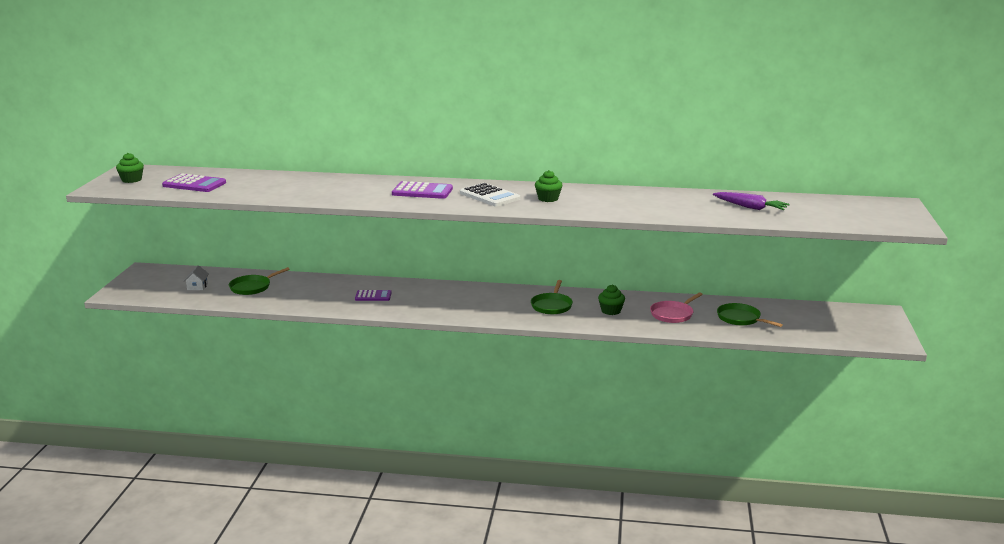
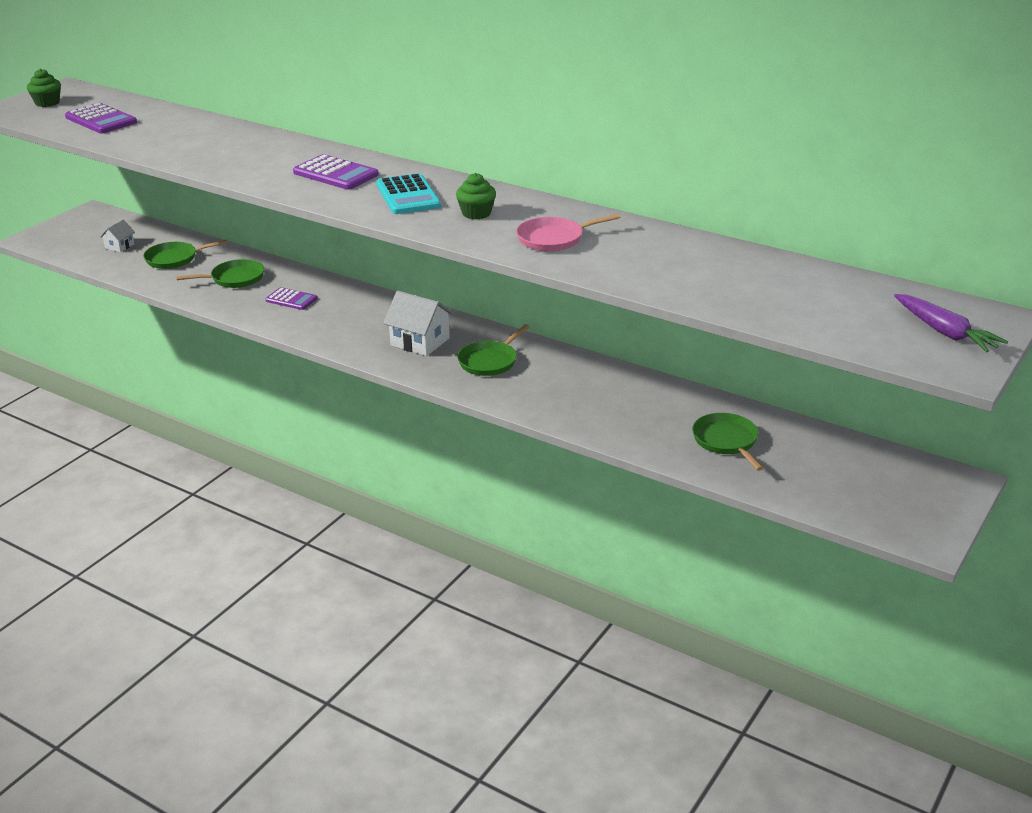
camera: 25 degrees right, 10 degrees up
(315, 291) = (235, 278): none -> green pan
(489, 196) = (408, 195): white calculator -> turquoise calculator
(493, 304) = (420, 342): none -> white house
(611, 311) = (558, 387): green cupcake -> none
(673, 314) = (637, 411): pink pan -> pink pan (553, 239)
(750, 207) = (742, 280): purple carrot -> purple carrot (944, 332)

